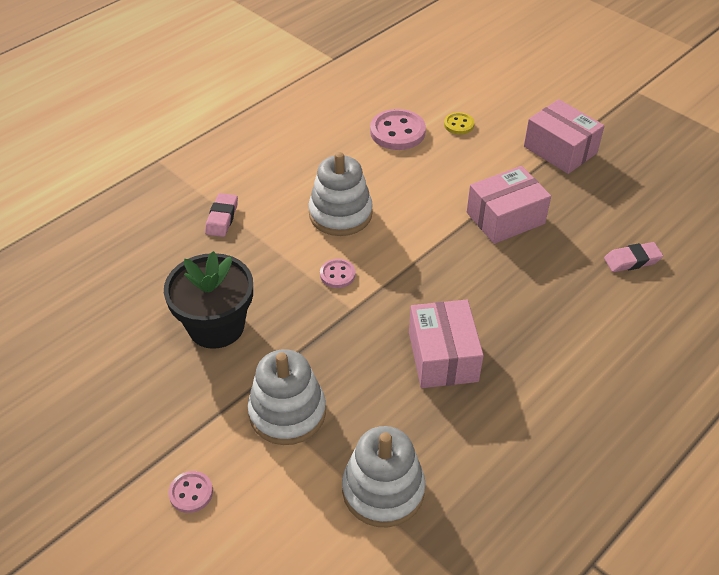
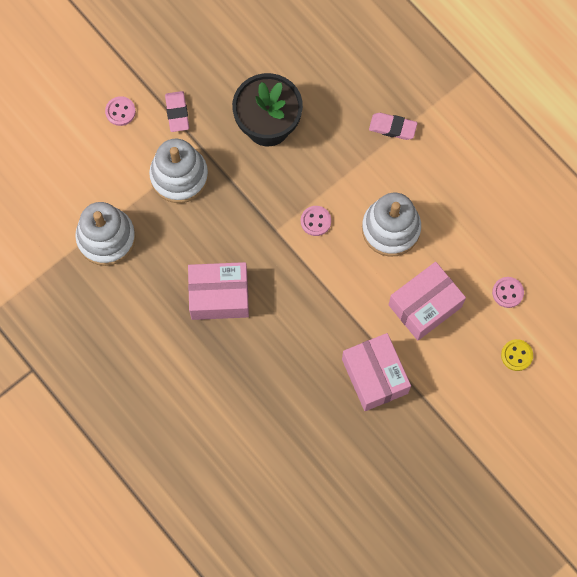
camera: 95 degrees right, 25 degrees up
(397, 132) = (507, 292): pink button -> pink button, size x0.55
(560, 150) = (470, 450): pink box -> pink box (425, 306)
(632, 260) = (311, 479): pink eraser -> pink eraser (177, 113)

